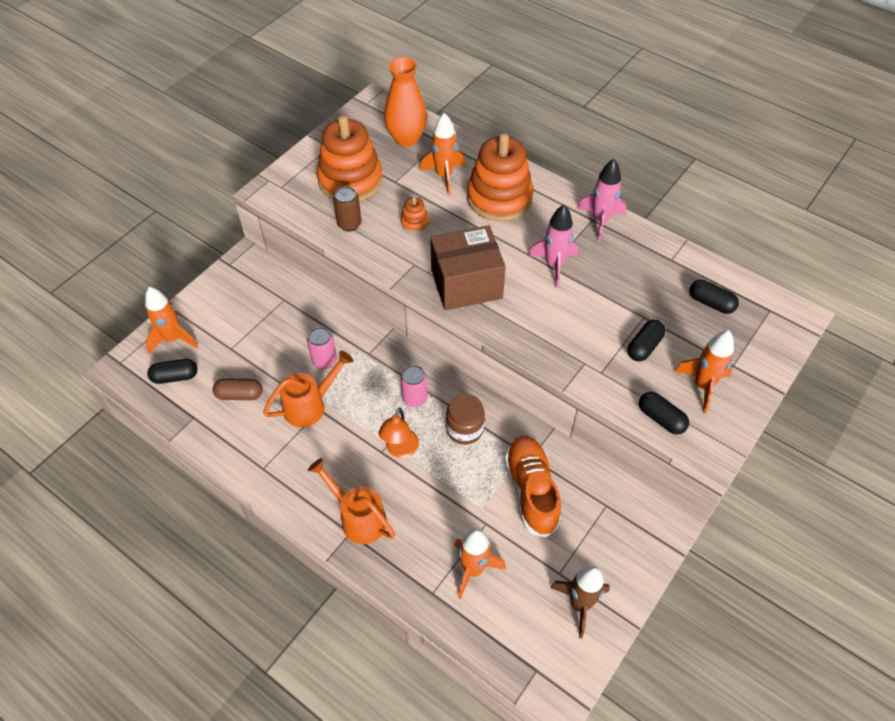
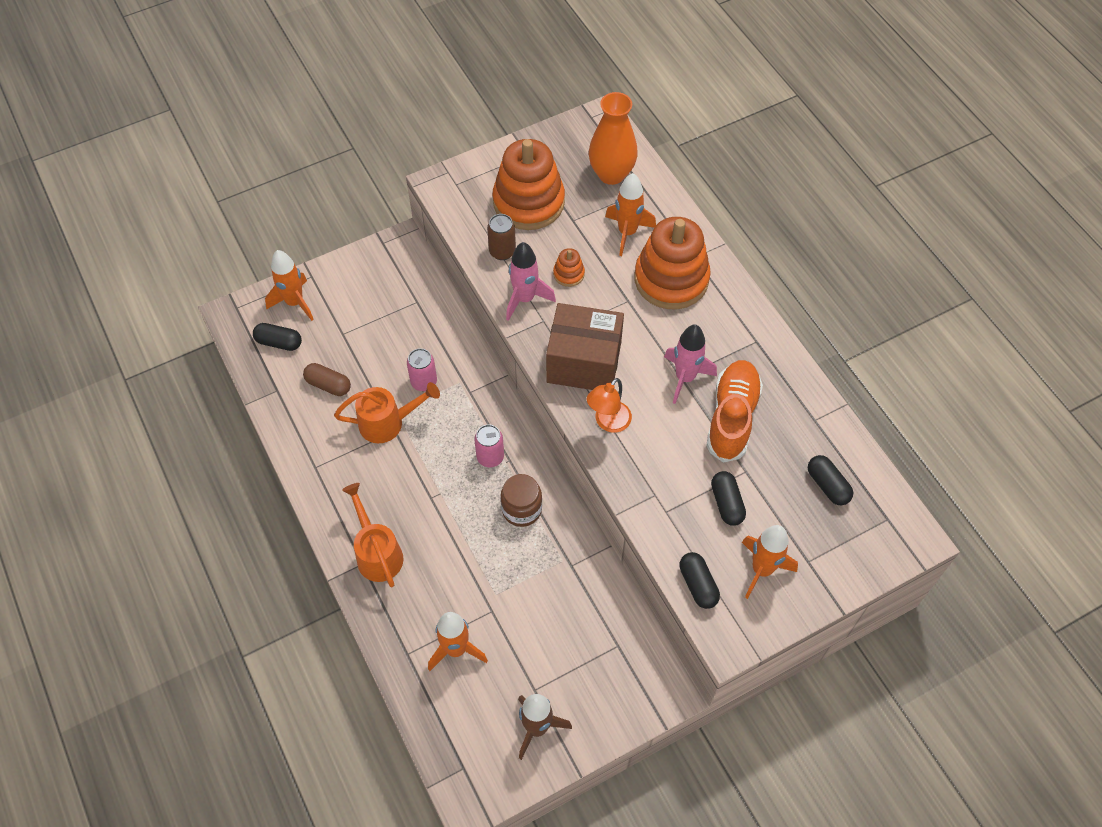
camera: 25 degrees right, 5 degrees up
(400, 450) = (449, 504): orange lamp -> orange lamp (608, 422)
(531, 491) = (552, 599): orange shoe -> orange shoe (732, 417)
(600, 221) = (764, 347): pink rocket -> pink rocket (525, 299)
(644, 347) = (726, 503): black capsule -> black capsule turned 75 degrees counterclockwise

